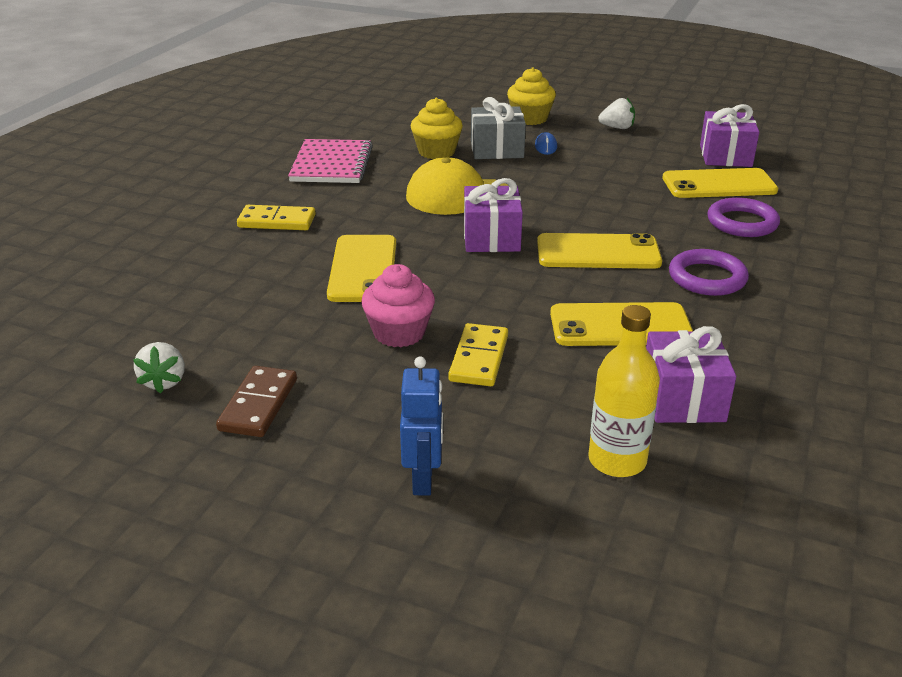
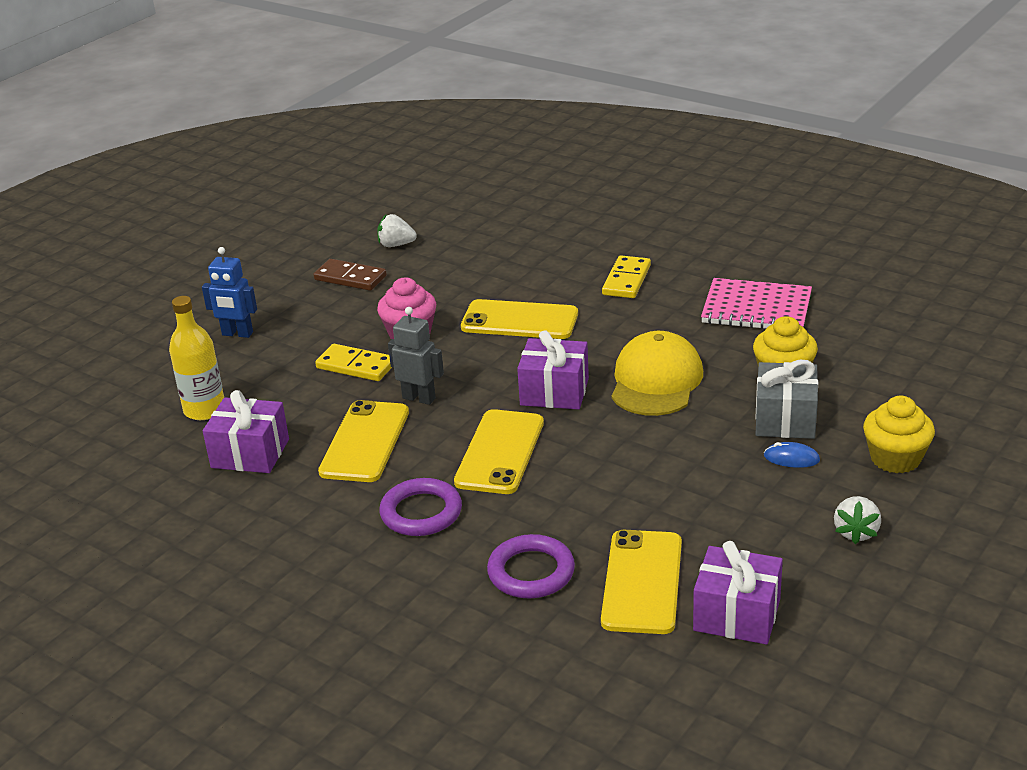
camera: 105 degrees right, 0 degrees up
(529, 306) = (419, 398): none -> grey robot

